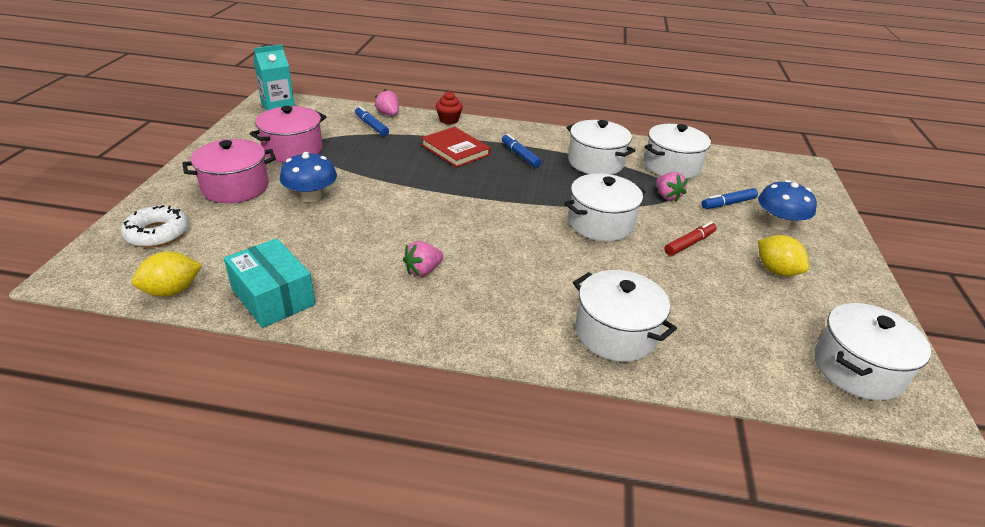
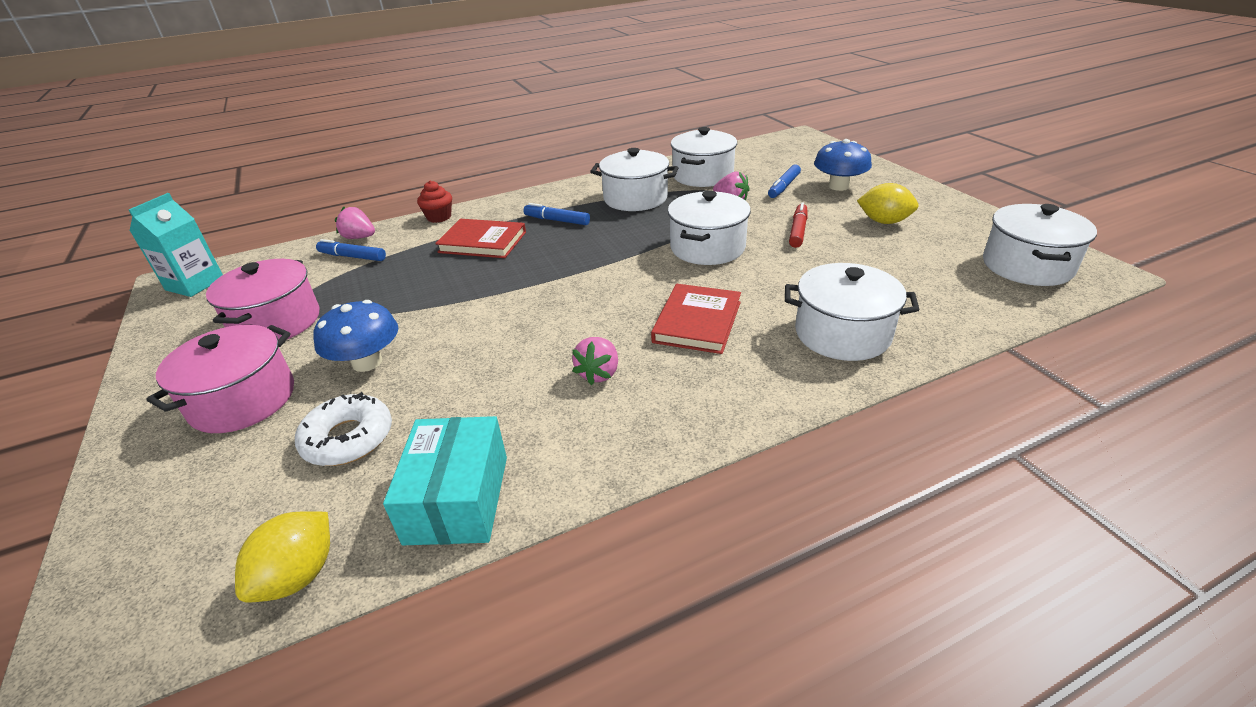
camera: 30 degrees left, 0 degrees up
(157, 233) = (182, 516): white donut -> white donut (348, 438)
(273, 297) = (457, 499): turquoise box -> turquoise box turned 75 degrees clockwise
(524, 271) = (697, 322): none -> red book

